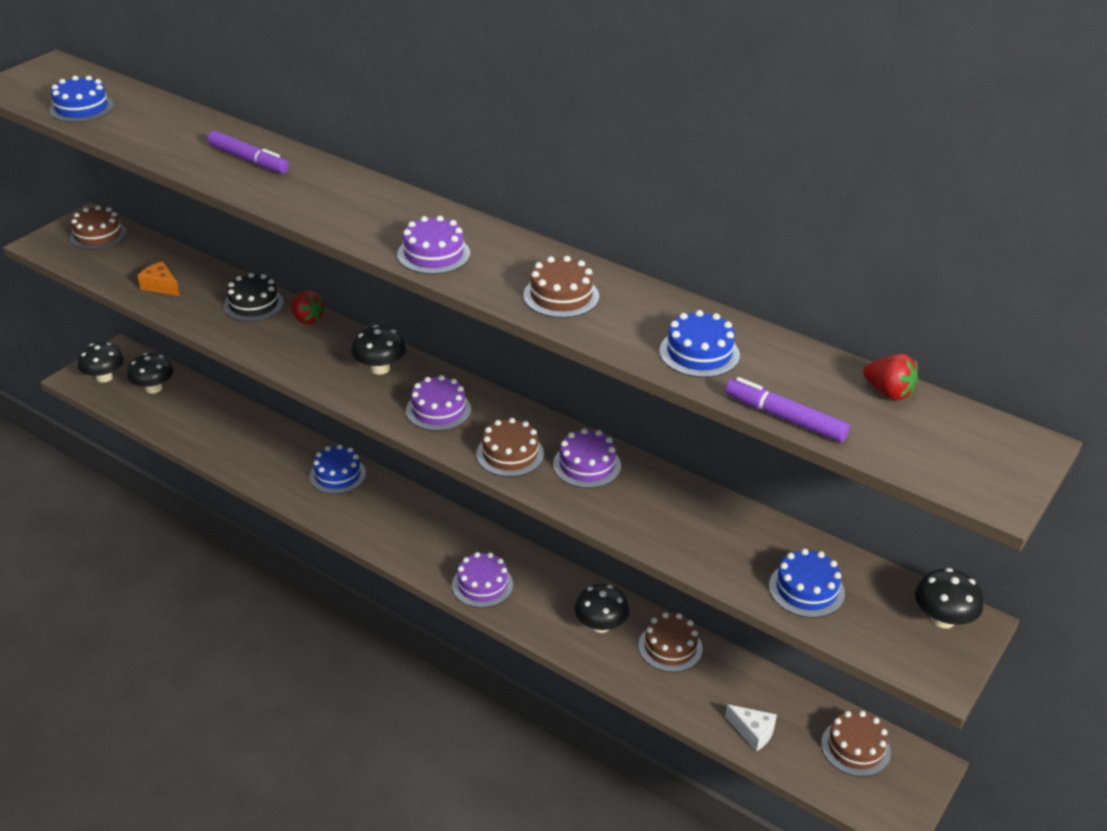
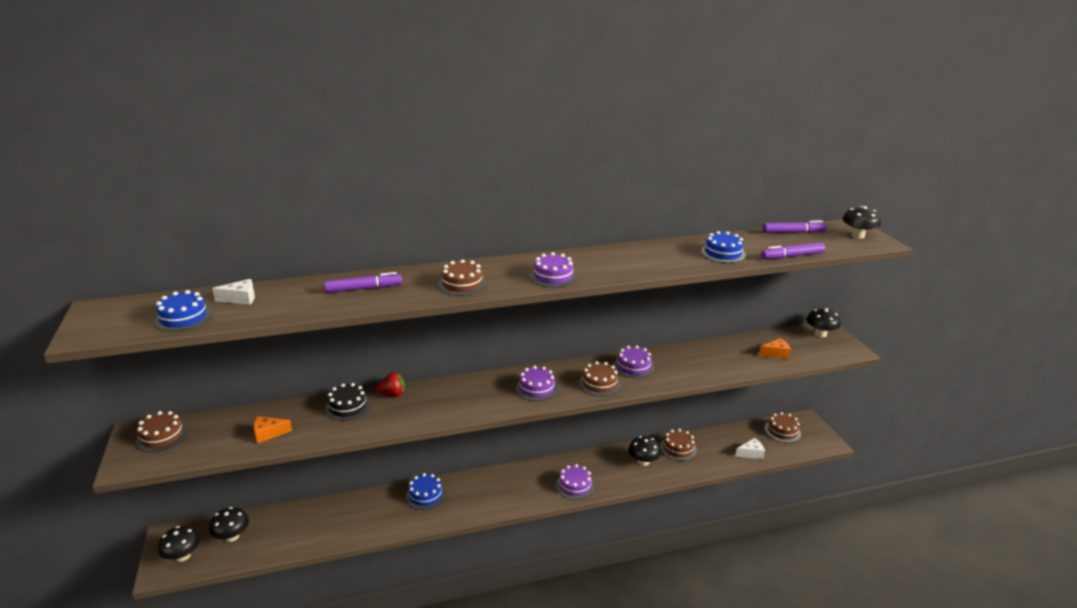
camera: 50 degrees left, 10 degrees down
(148, 113) = (240, 299): none -> white cheese
(380, 368) = (475, 390): black mushroom -> black mushroom (857, 235)
(561, 296) = (636, 262): brown cake -> brown cake (462, 284)
(806, 589) = (776, 354): blue cake -> orange cheese
(888, 392) = (793, 232): red strawberry -> purple marker

